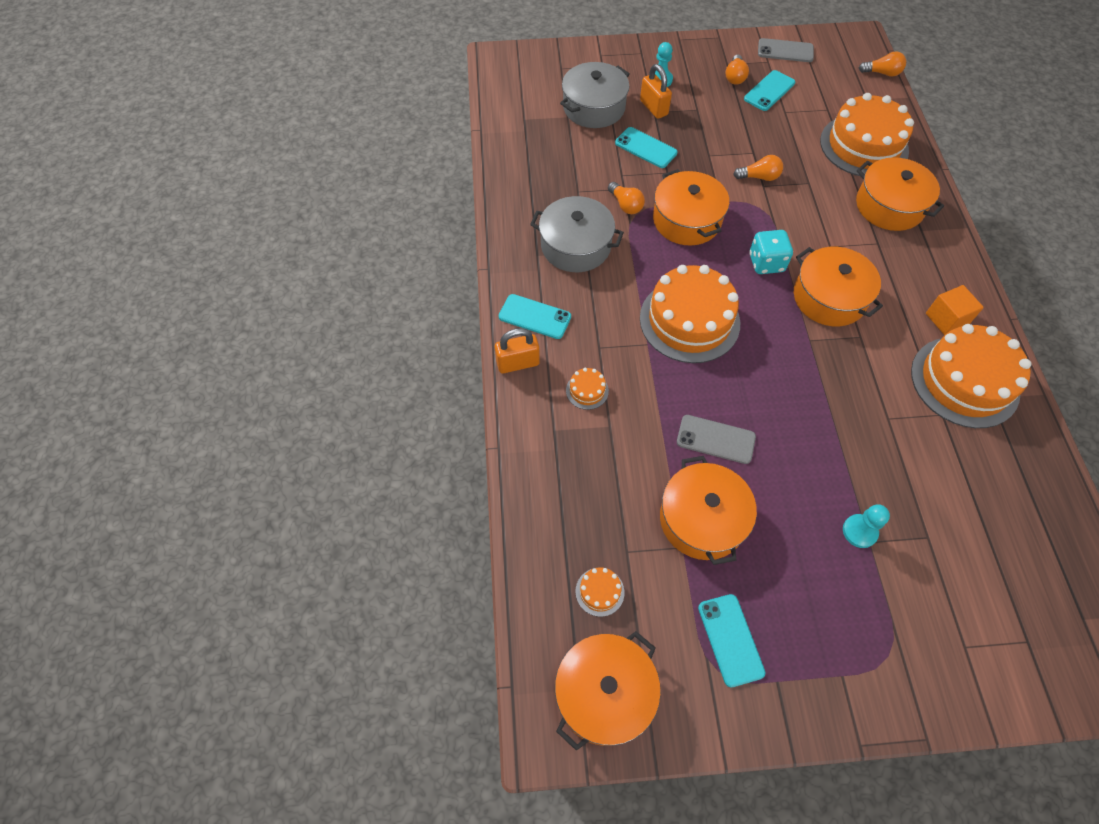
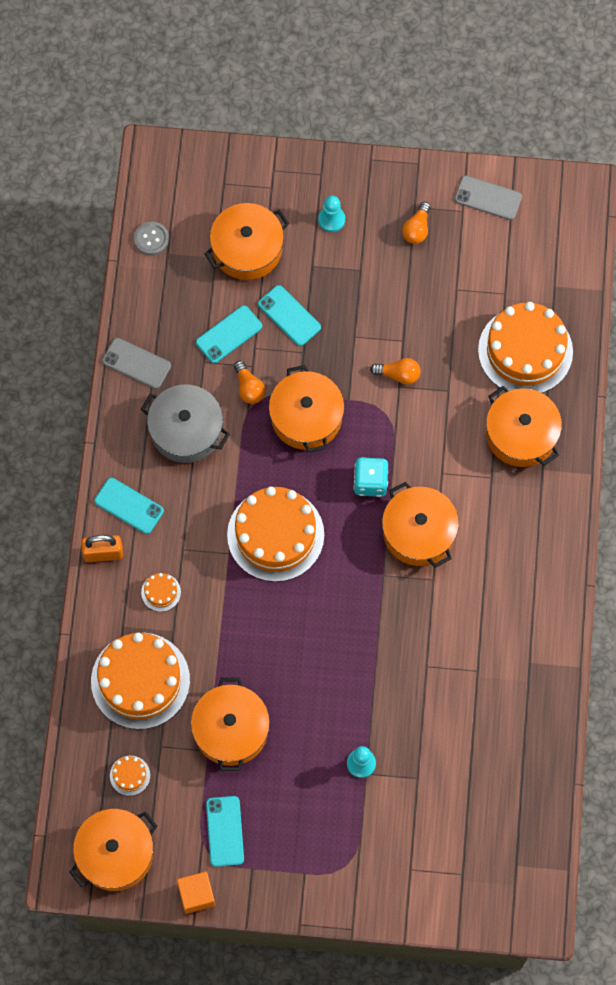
camera: 10 degrees right, 10 degrees up
(507, 111) = (151, 239): none -> grey button
(594, 107) = (247, 249): grey pot -> orange pot
(653, 108) = (313, 260): orange padlock -> none
(715, 439) = (264, 660): grey phone -> grey phone (136, 363)
(769, 91) = (449, 256): turquoise phone -> turquoise phone (229, 334)
(882, 73) = (586, 250): orange light bulb -> none
(946, 319) = (523, 575): orange cube -> orange cube (196, 895)
(964, 381) = (512, 642): orange cake -> orange cake (140, 680)

